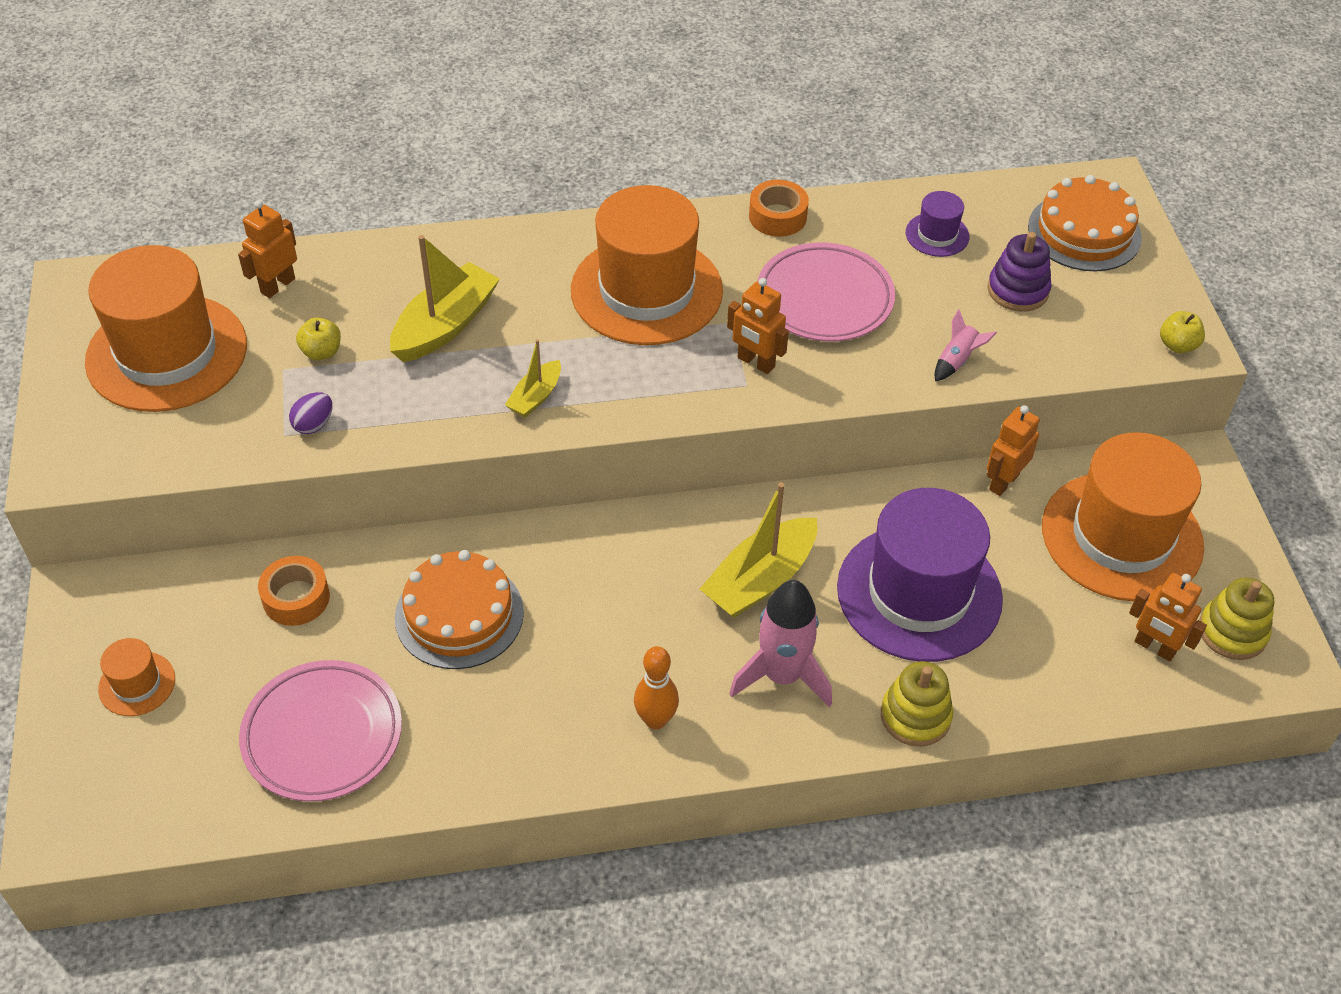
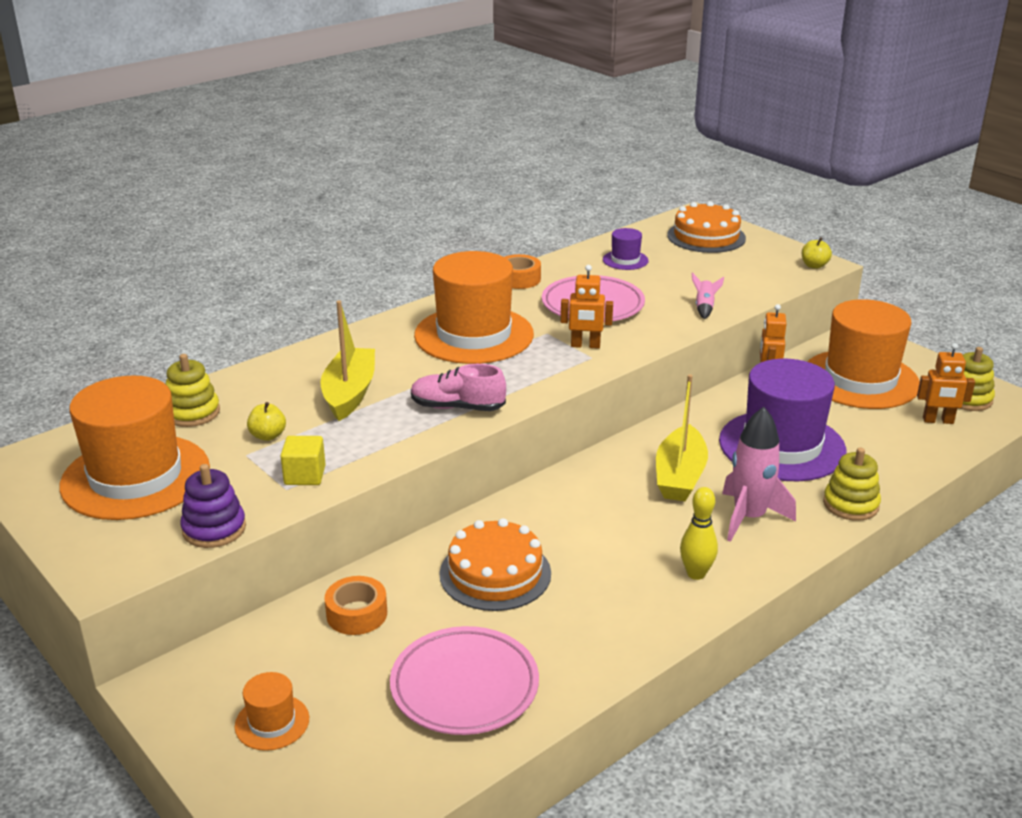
camera: 30 degrees left, 20 degrees down
(277, 285) = (192, 413): orange robot -> yellow stacking toy
(314, 425) = (305, 475): purple egg -> yellow cube
(535, 397) = (457, 407): yellow boat -> pink shoe
(656, 720) = (696, 574): orange bowling pin -> yellow bowling pin
(1018, 290) = (700, 269): purple stacking toy -> purple stacking toy (214, 529)

